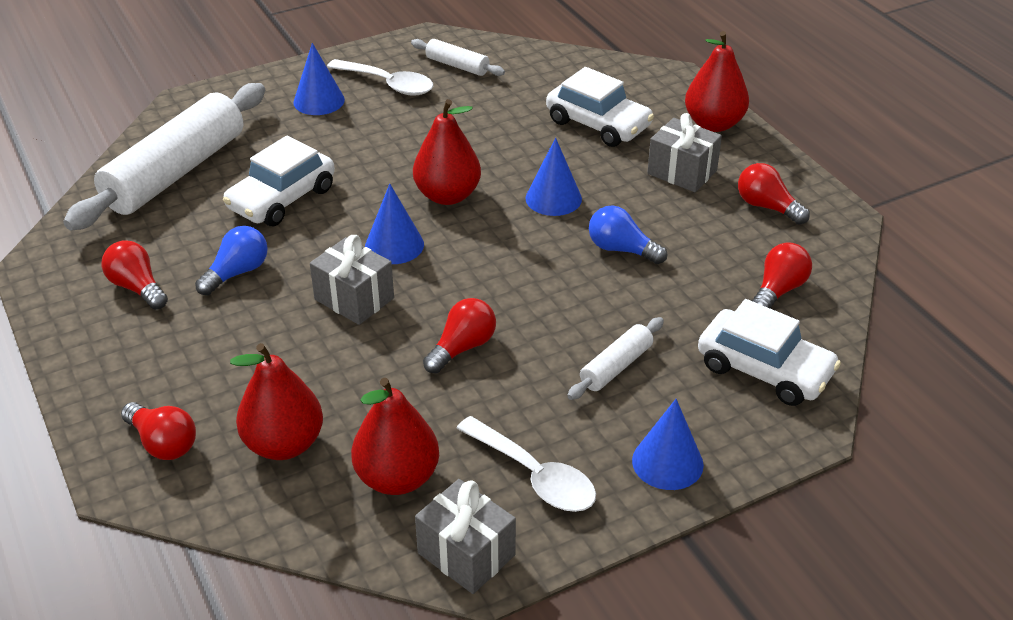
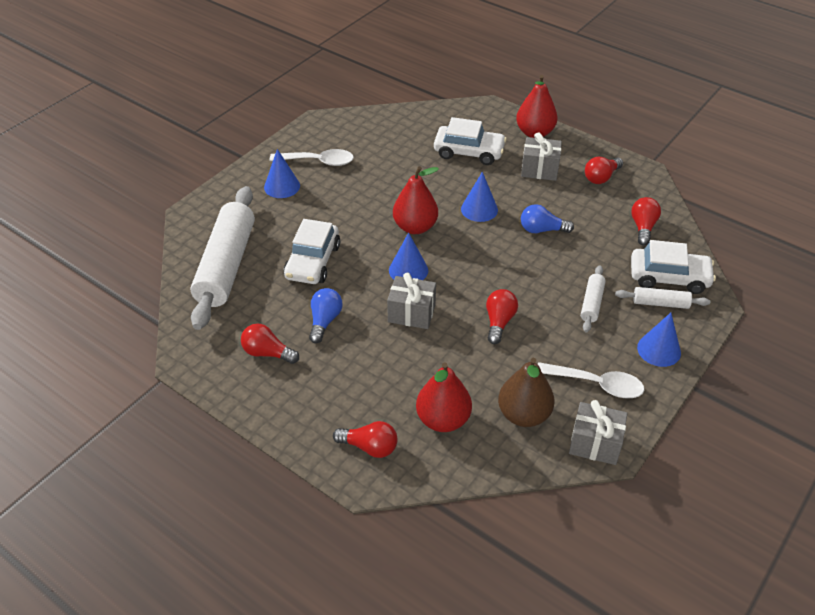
camera: 25 degrees left, 5 degrees up
(397, 478) = (523, 415): red pear -> brown pear
(457, 65) = (352, 136): white rolling pin -> white rolling pin (660, 303)
(767, 207) = (601, 177): red light bulb -> red light bulb turned 60 degrees counterclockwise

